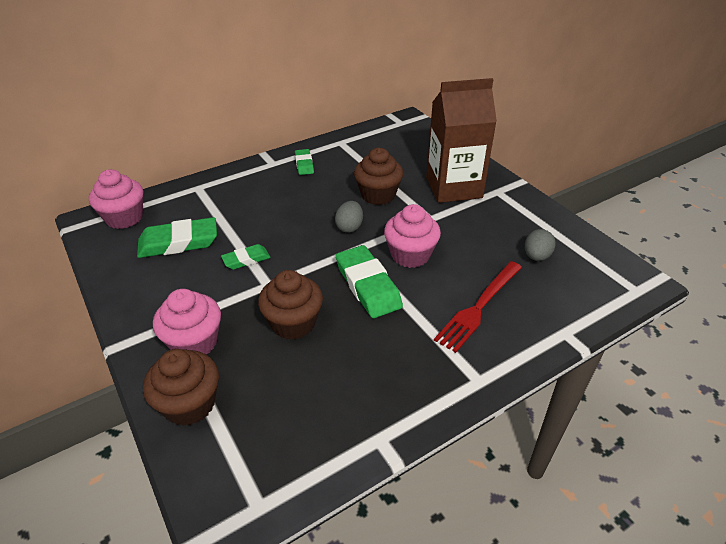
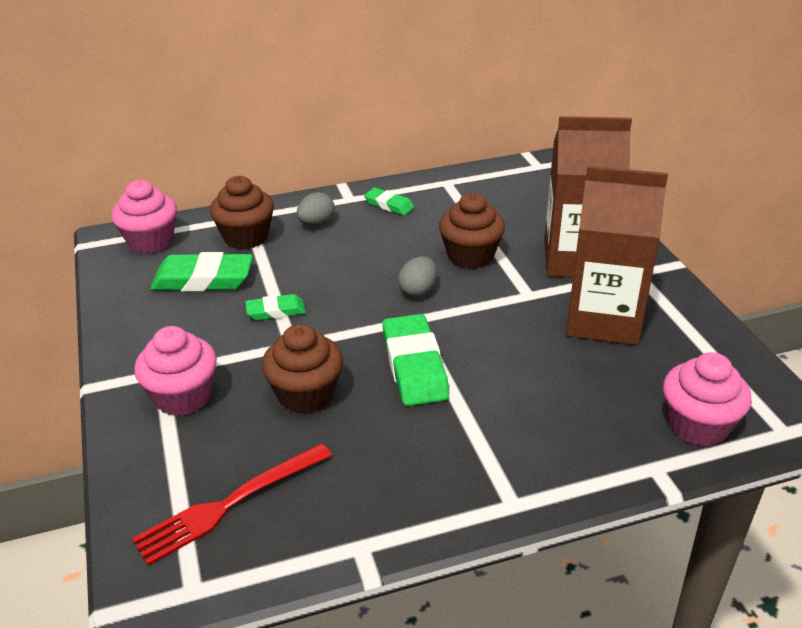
camera: 15 degrees right, 5 degrees down
(190, 404) = (155, 464): brown cupcake -> brown cupcake (246, 237)
(304, 164) = (389, 205): green eraser -> green eraser turned 60 degrees counterclockwise
(410, 255) = (484, 337): pink cupcake -> pink cupcake (697, 425)
(479, 307) = (549, 416): red fork -> red fork (229, 504)
(488, 229) = (603, 319): none -> brown carton
(536, 256) = (656, 365): grey egg -> grey egg (316, 223)

